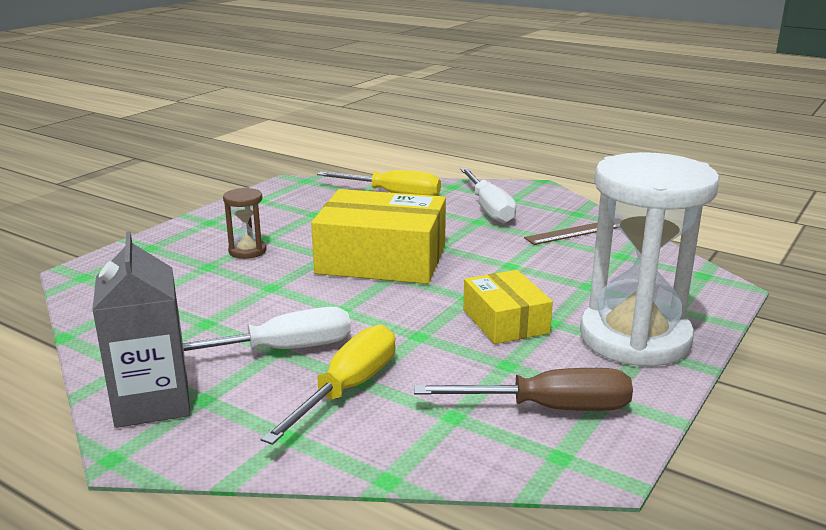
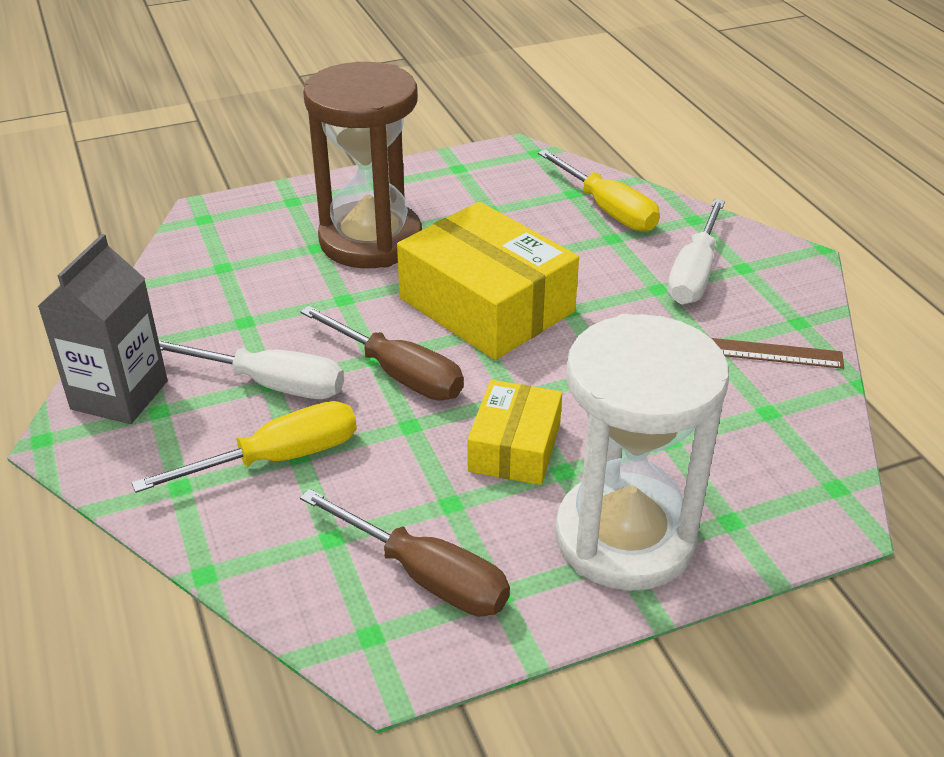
camera: 35 degrees right, 15 degrees up
(247, 251) = (370, 240): brown hourglass -> brown hourglass, size x2.37
(371, 312) = (398, 374): none -> brown screwdriver

